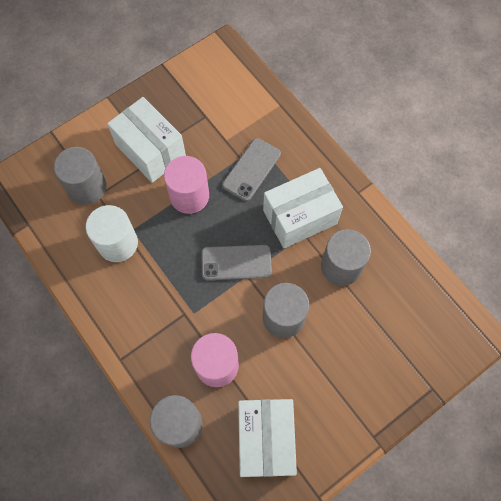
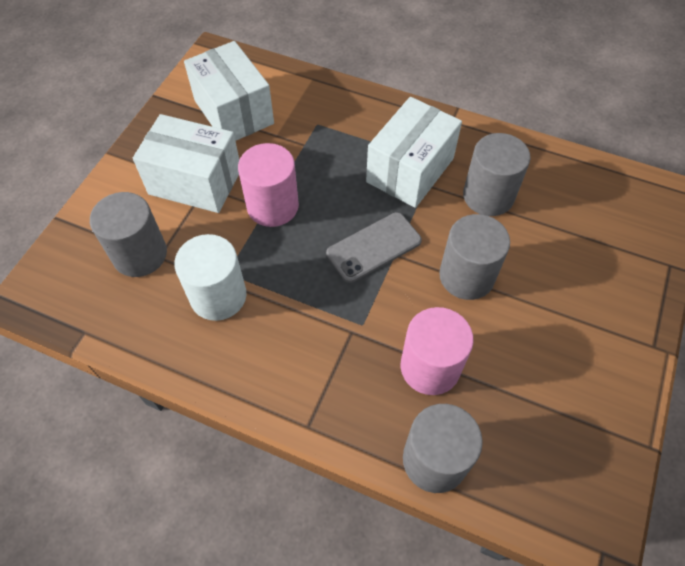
camera: 30 degrees left, 10 degrees down
(251, 169) = (325, 149): grey phone -> none
(265, 440) = (545, 418): white box -> white box (233, 112)

